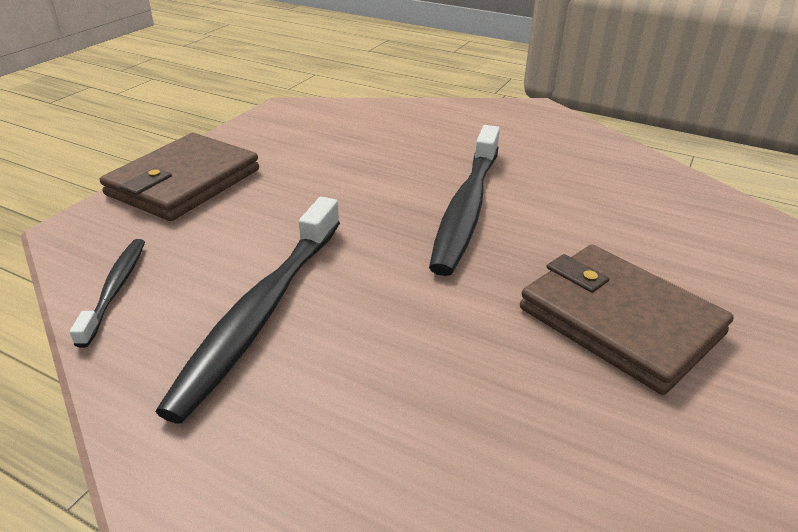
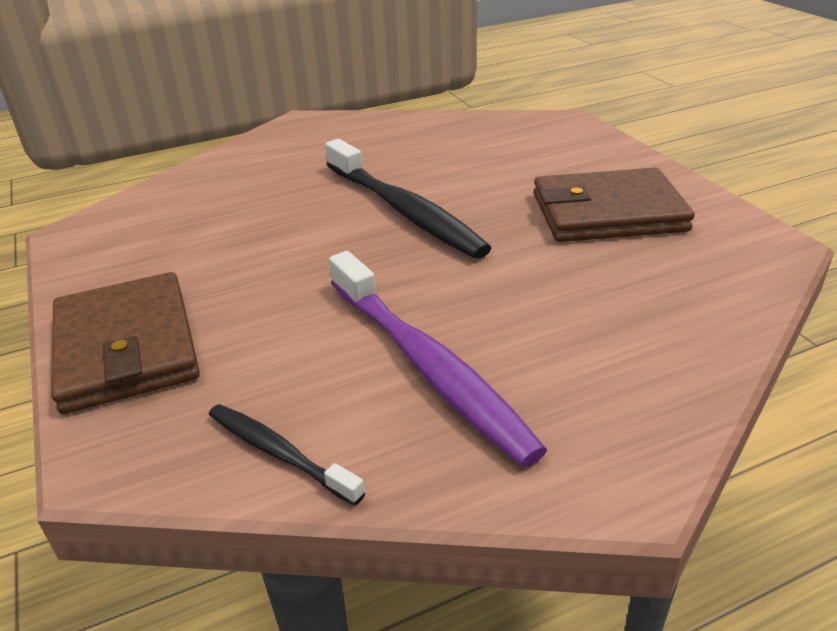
camera: 50 degrees left, 0 degrees up
(261, 312) = (428, 366): black toothbrush -> purple toothbrush

